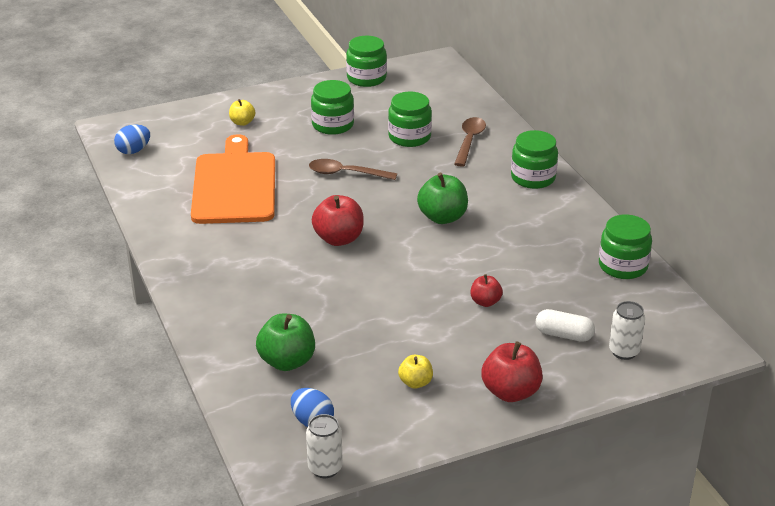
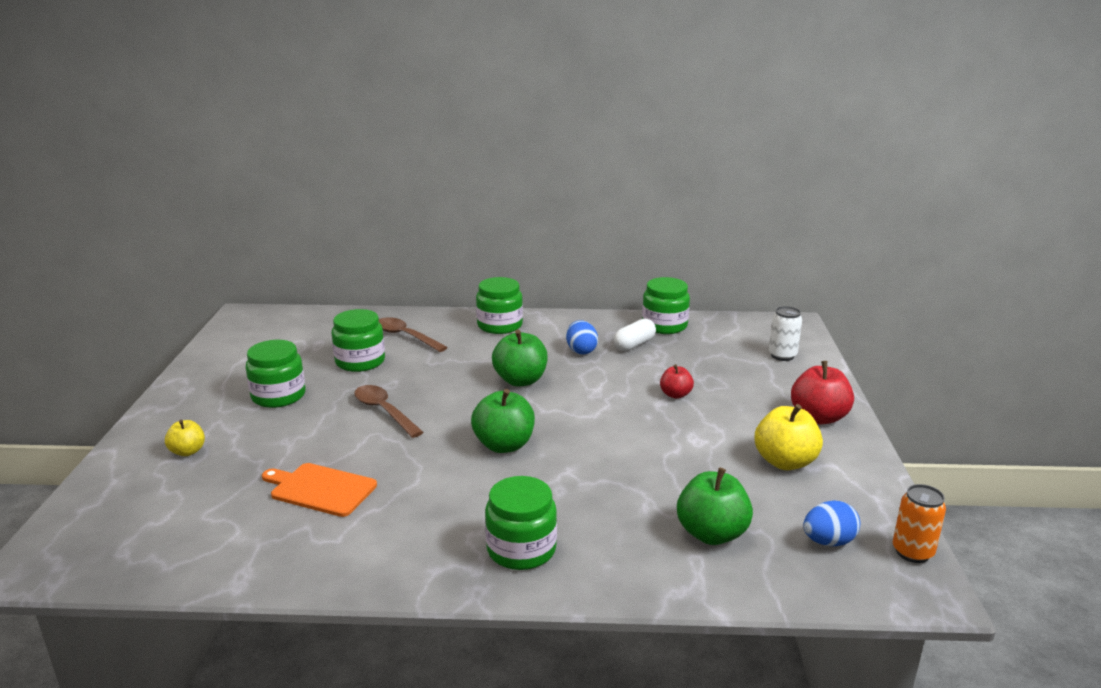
camera: 65 degrees left, 10 degrees down
(133, 151) = (129, 556): blue egg -> blue egg (581, 351)
(234, 185) = (320, 489): orange cutting board -> orange cutting board, size x0.55
(325, 468) = (912, 552): white can -> orange can
(339, 239) = (504, 445): red apple -> green apple
(346, 173) = (384, 411): brown spoon -> brown spoon turned 105 degrees clockwise
(366, 78) = (215, 356): green jar -> green jar (521, 549)
(415, 382) = (785, 462): yellow apple -> yellow apple, size x1.72
(564, 335) = (746, 373): white capsule -> white capsule (634, 344)

